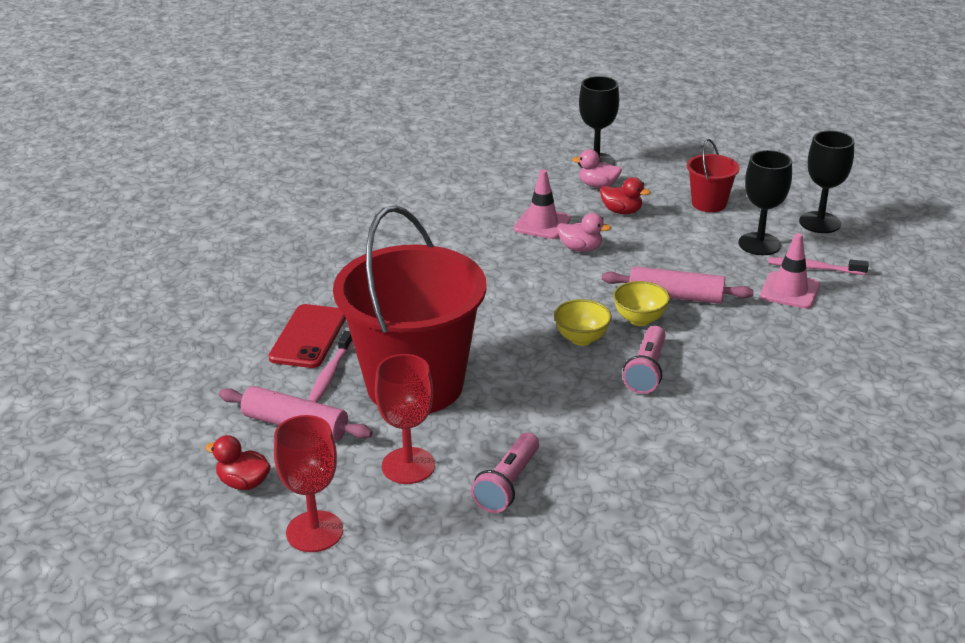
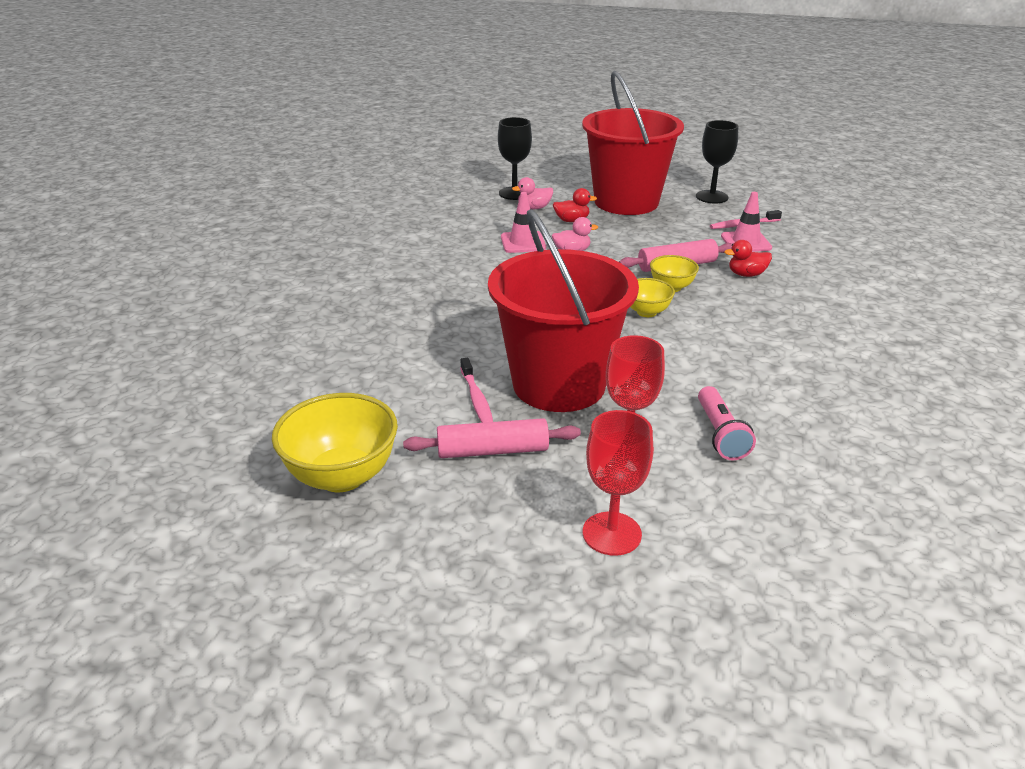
camera: 30 degrees left, 0 degrees up
(162, 403) = (342, 476): none -> yellow bowl
(243, 483) = (500, 517): red duck -> red duck (746, 274)
(308, 337) = (423, 376): red phone -> none
(646, 370) = (718, 320): pink flashlight -> none
(709, 203) = (626, 202): red bucket -> red bucket, size x2.29
(759, 244) = (690, 219): black goblet -> none

